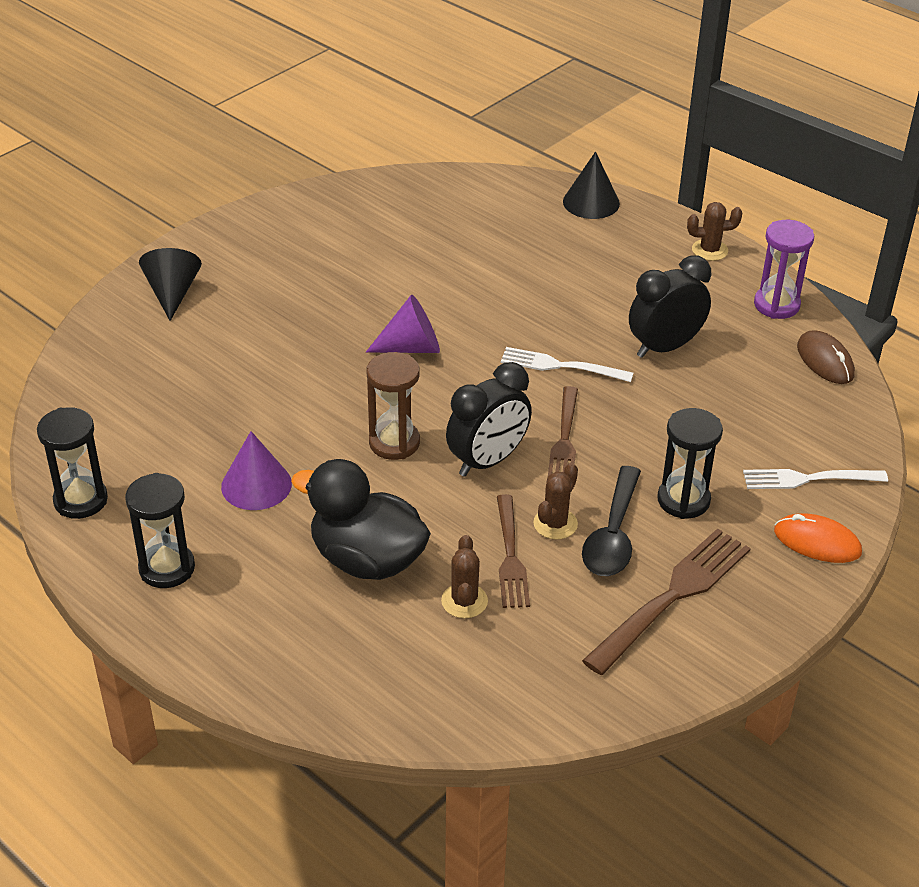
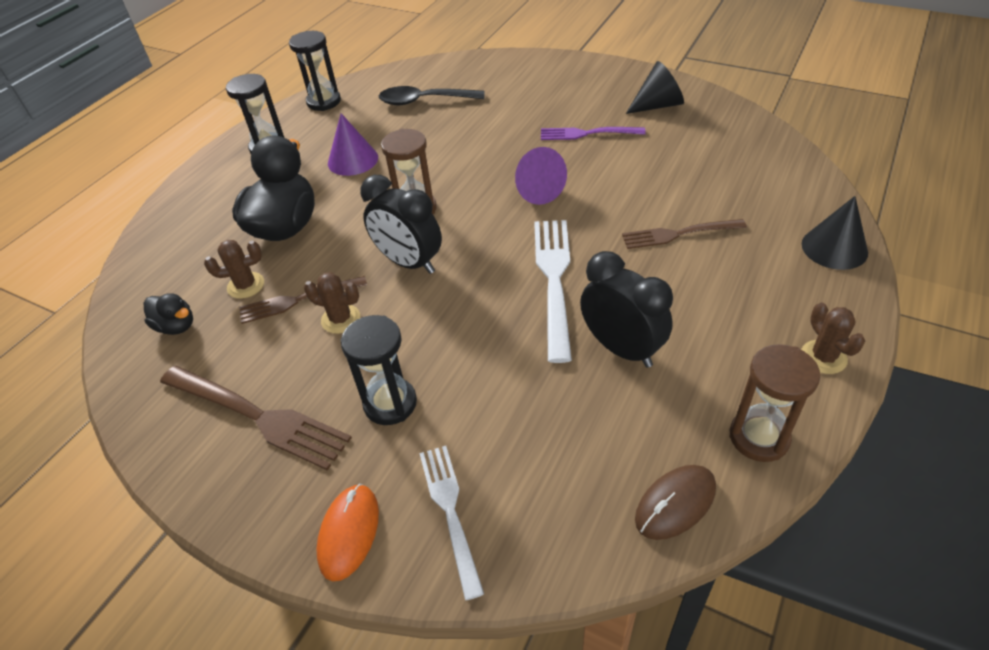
camera: 80 degrees right, 5 degrees up
(172, 293) = (541, 74): black cone -> black cone (657, 105)
(329, 289) = (587, 133): none -> purple fork
(511, 667) = (176, 326): none -> black duck
(561, 366) = (554, 280): white fork -> white fork, size x1.53
(564, 439) = (452, 303): brown fork -> brown fork (678, 234)
(613, 535) = (333, 359): black spoon -> black spoon (424, 101)
(776, 305) = (759, 437): purple hourglass -> brown hourglass

